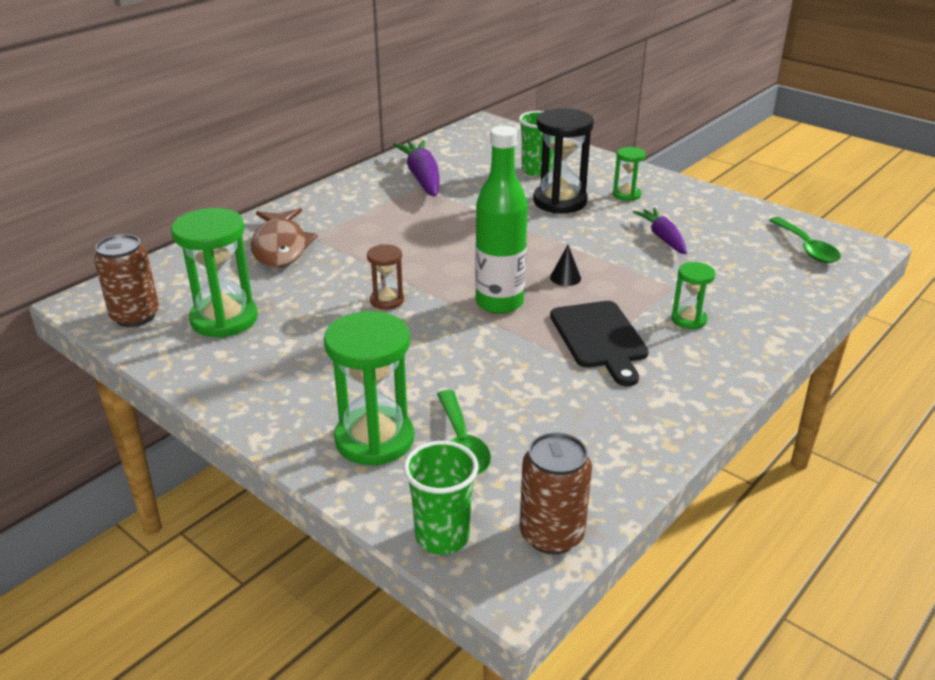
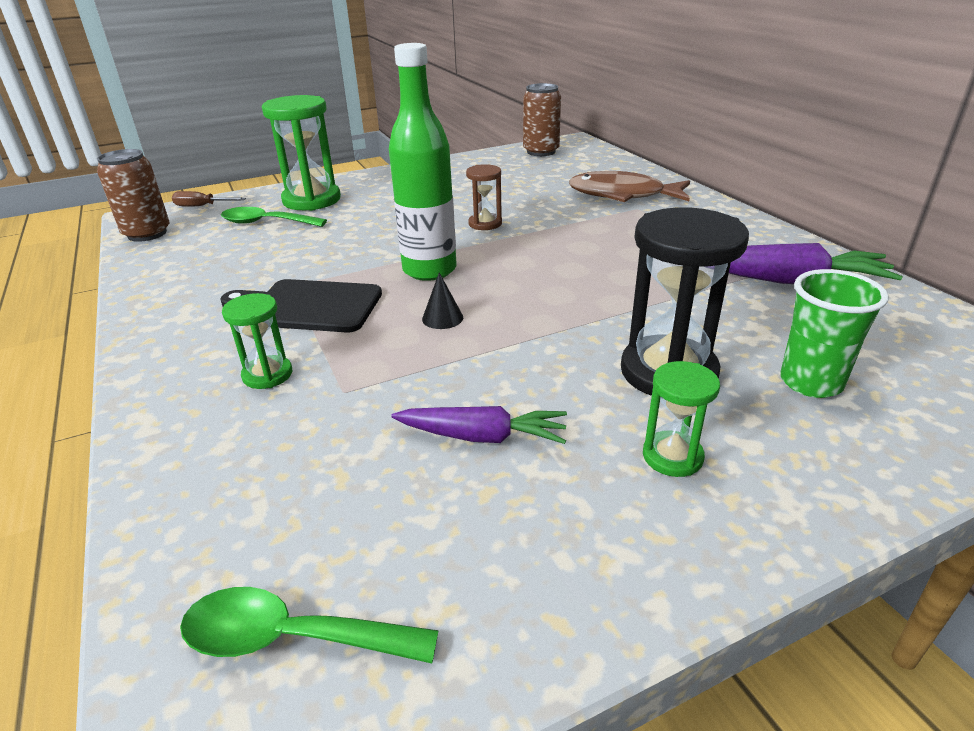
camera: 115 degrees right, 0 degrees up
(224, 319) = (512, 172): green hourglass -> none
(442, 537) = (202, 206): green cup -> brown screwdriver

